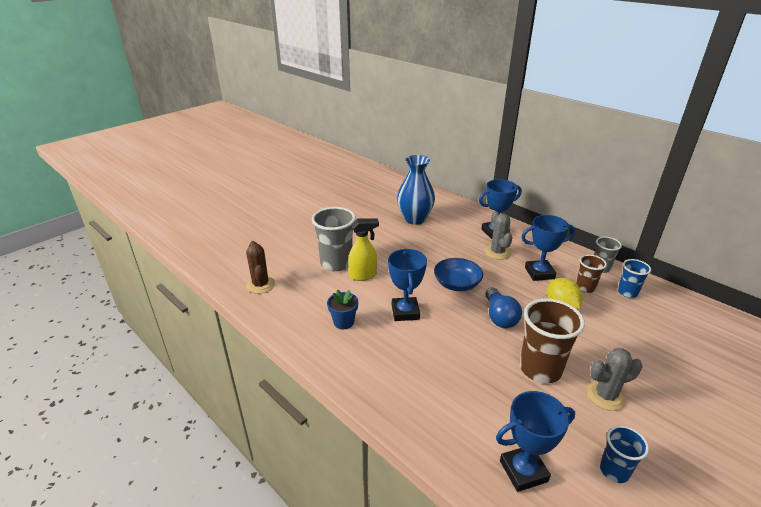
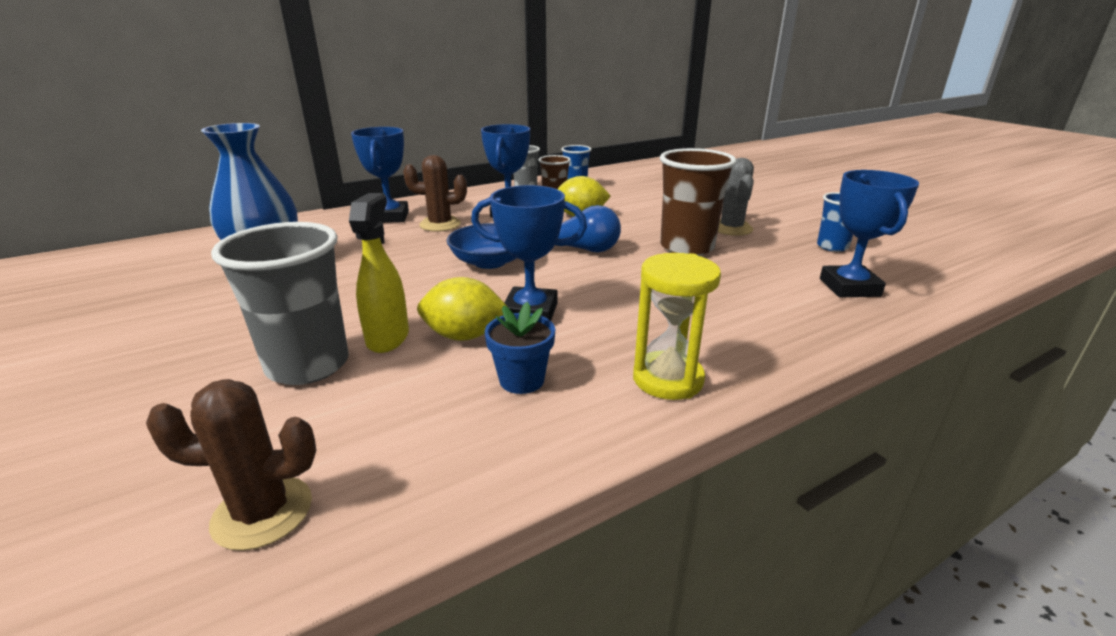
camera: 75 degrees left, 5 degrees down
(359, 371) = (668, 379): none -> yellow hourglass
(373, 296) = (464, 336): none -> yellow lemon
(497, 252) = (440, 224): grey cactus -> brown cactus

